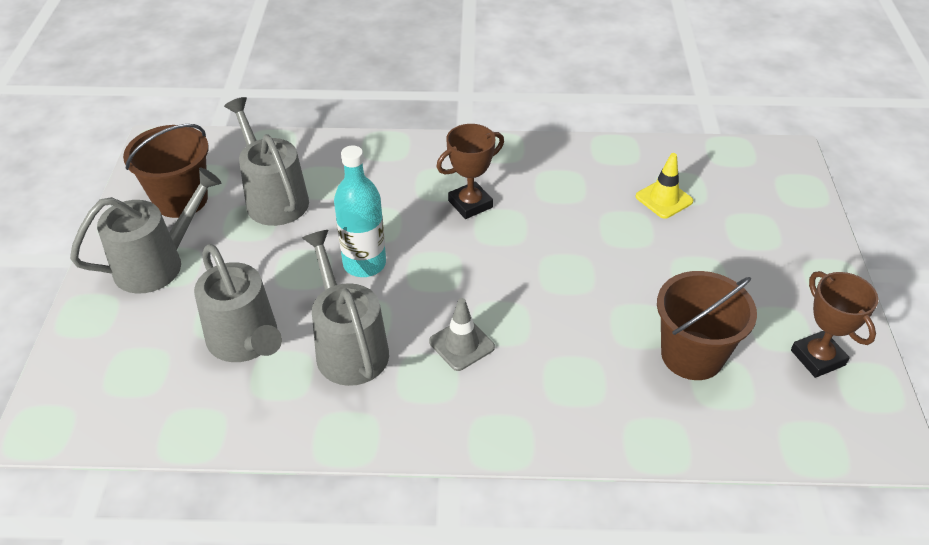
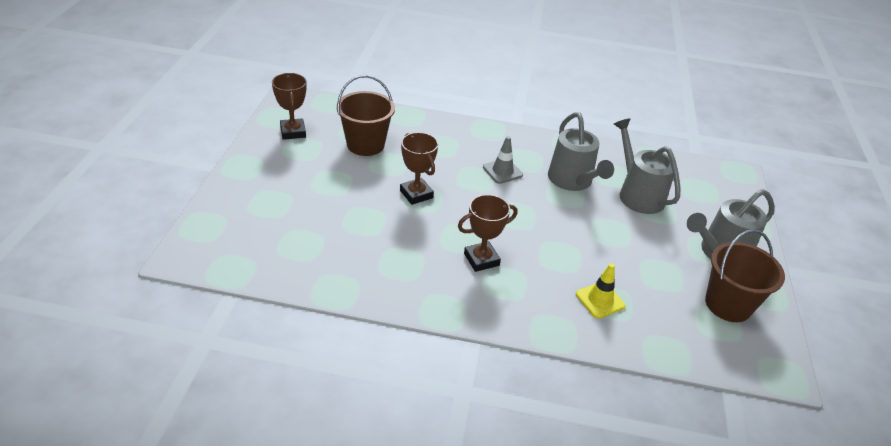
camera: 175 degrees left, 5 degrees down
(274, 198) = (647, 292): grey watering can -> none
(364, 264) = (566, 227): turquoise bottle -> none
(577, 278) = (416, 194): none -> brown trophy
(664, 199) = (321, 237): yellow traffic cone -> yellow traffic cone (600, 300)

